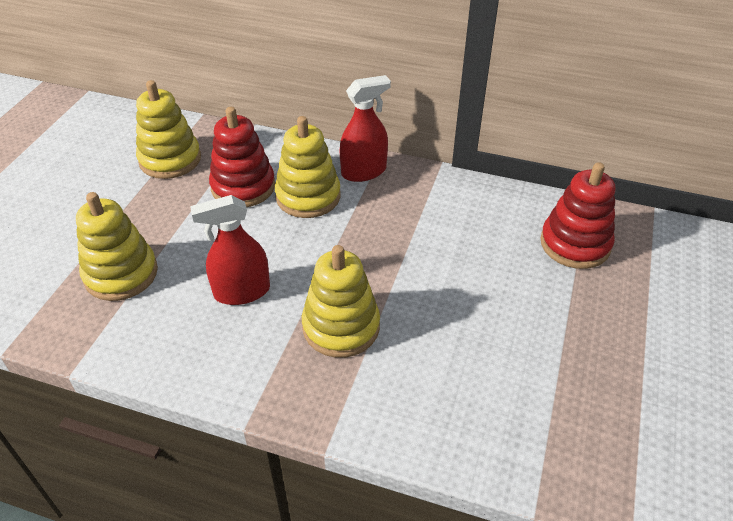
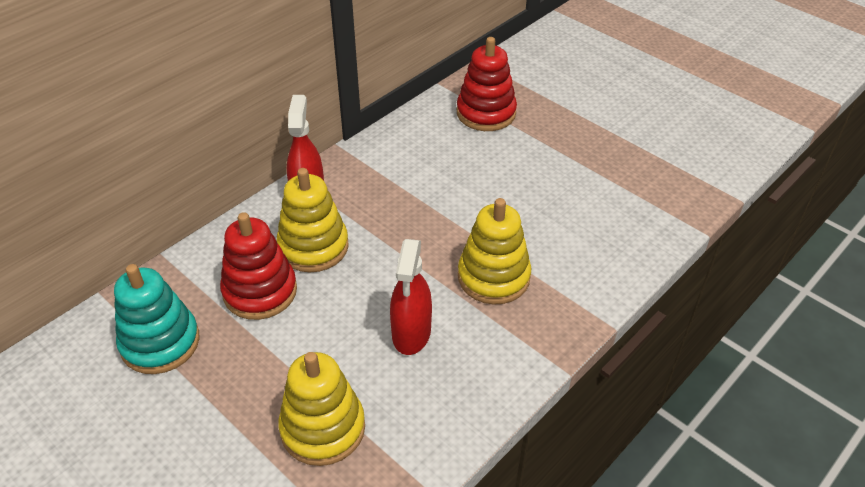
camera: 65 degrees left, 0 degrees up
(170, 159) = (160, 342): yellow stacking toy -> turquoise stacking toy

